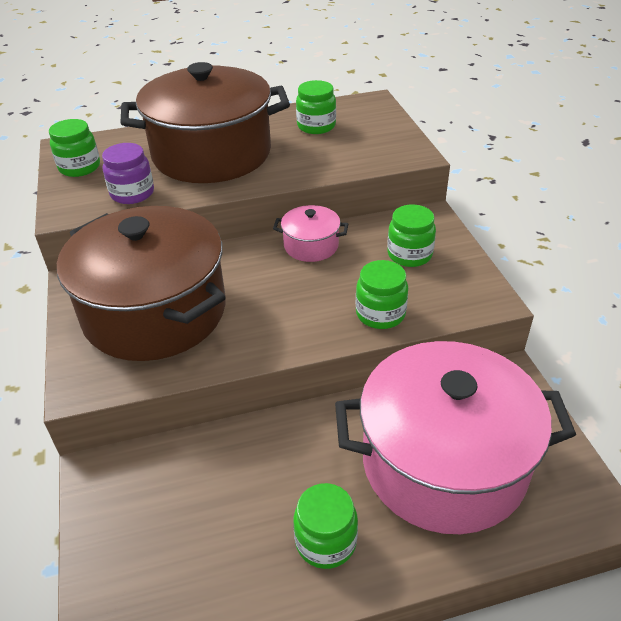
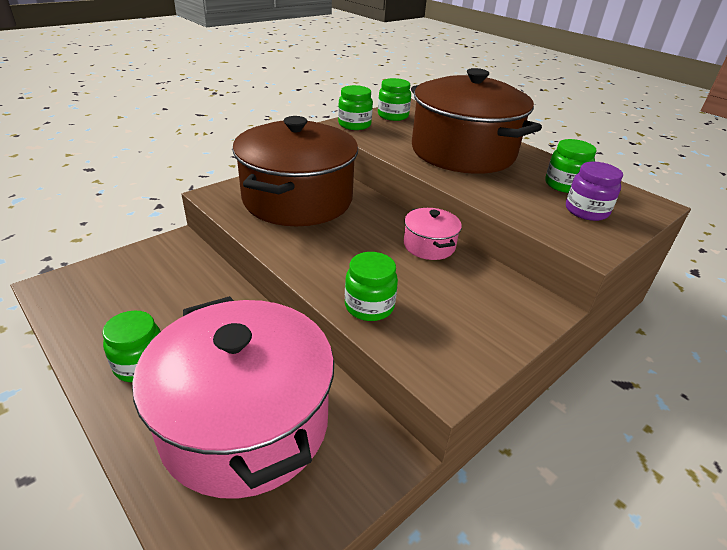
camera: 60 degrees right, 5 degrees down
(132, 193) = (382, 138): purple jar -> purple jar (586, 211)
(409, 255) = (470, 306): green jar -> green jar (354, 125)

